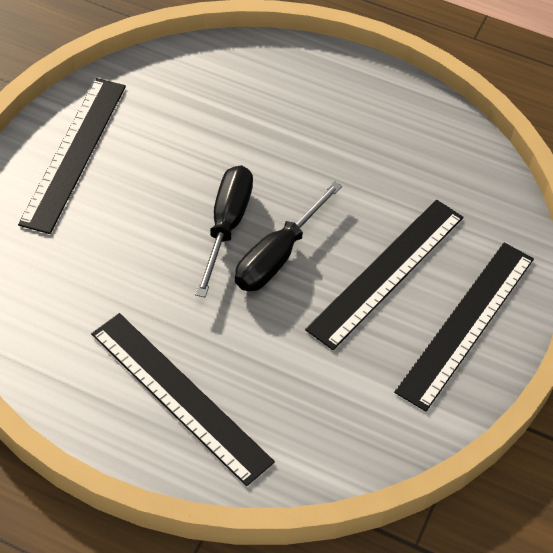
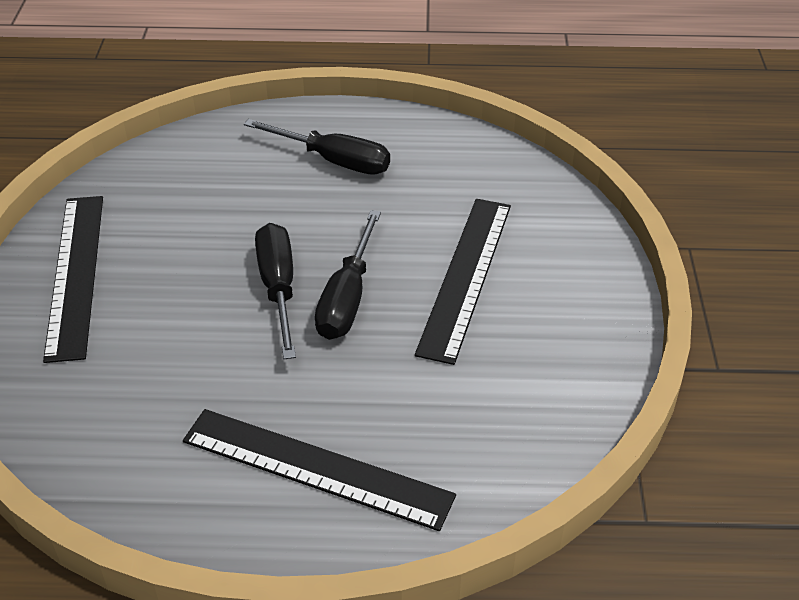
camera: 20 degrees left, 10 degrees down
(333, 116) = (334, 161): none -> black screwdriver
(466, 323) = (569, 295): black ruler -> none

